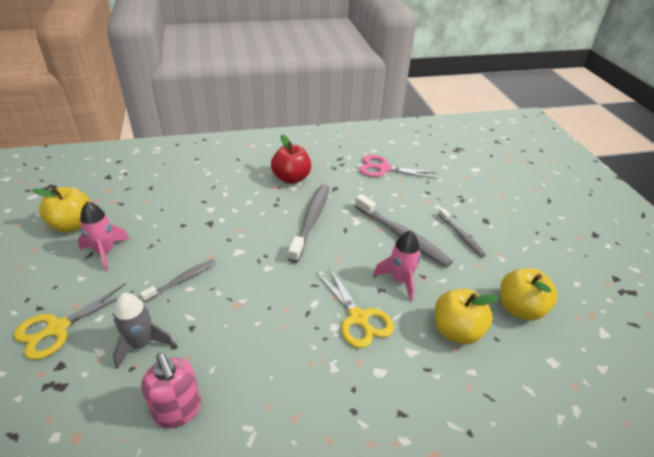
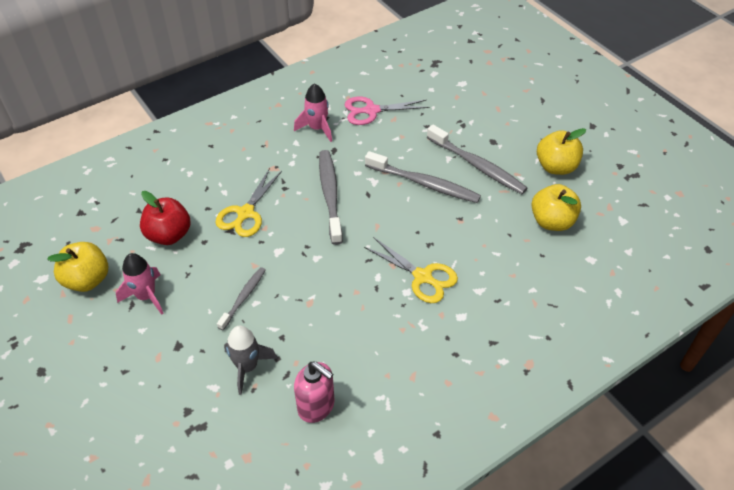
camera: 20 degrees left, 10 degrees up
(58, 328) = (159, 382): yellow scissors -> yellow scissors (245, 213)
(291, 178) = (283, 152): red apple -> red apple (169, 235)
(400, 280) = (442, 229): pink rocket -> pink rocket (317, 128)
(456, 331) = (508, 259): yellow apple -> yellow apple (556, 167)
(461, 236) = (477, 166): grey toothbrush -> grey toothbrush, size x1.70

